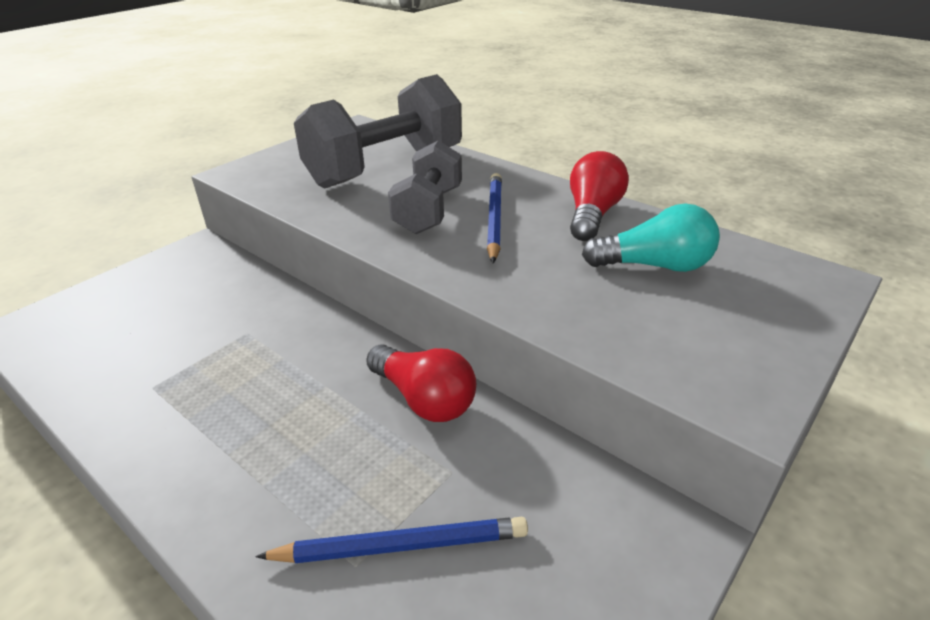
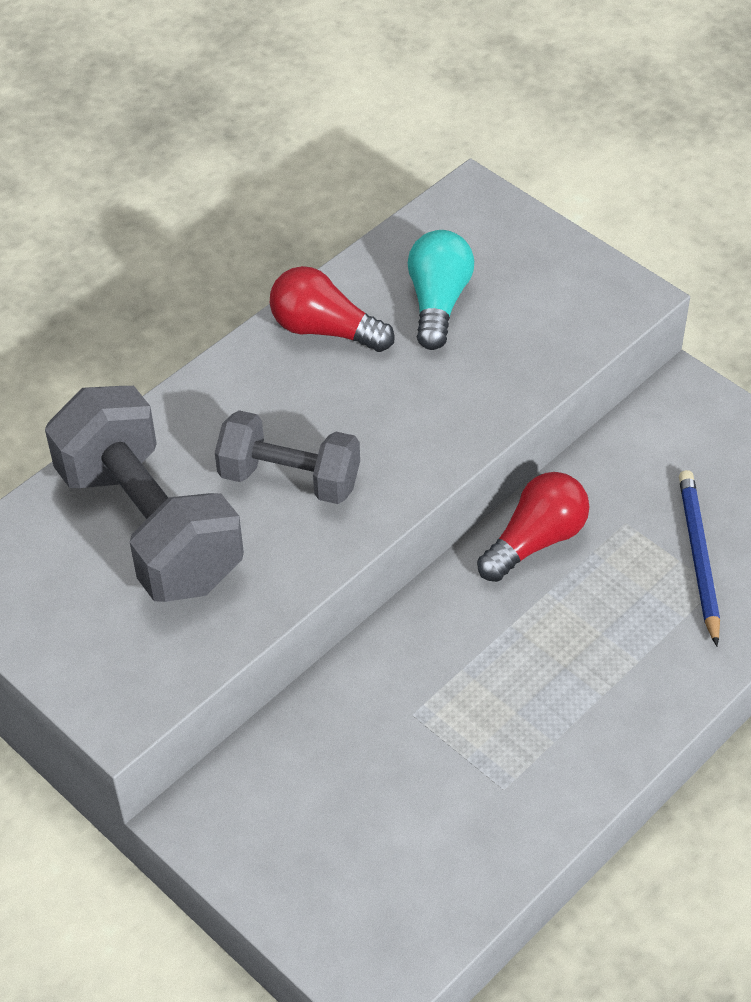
camera: 85 degrees left, 15 degrees up
(494, 219) = (321, 417): blue pencil -> none

